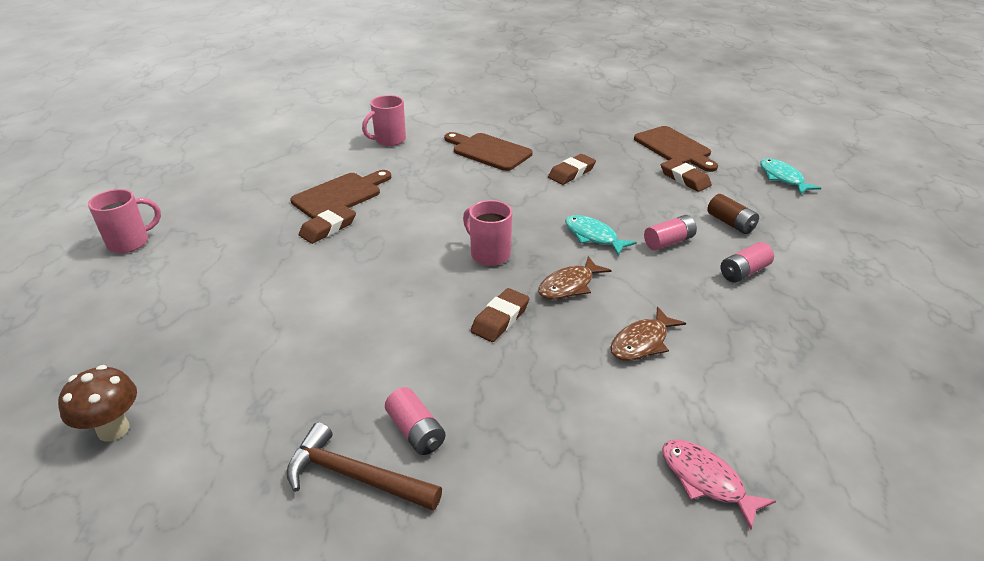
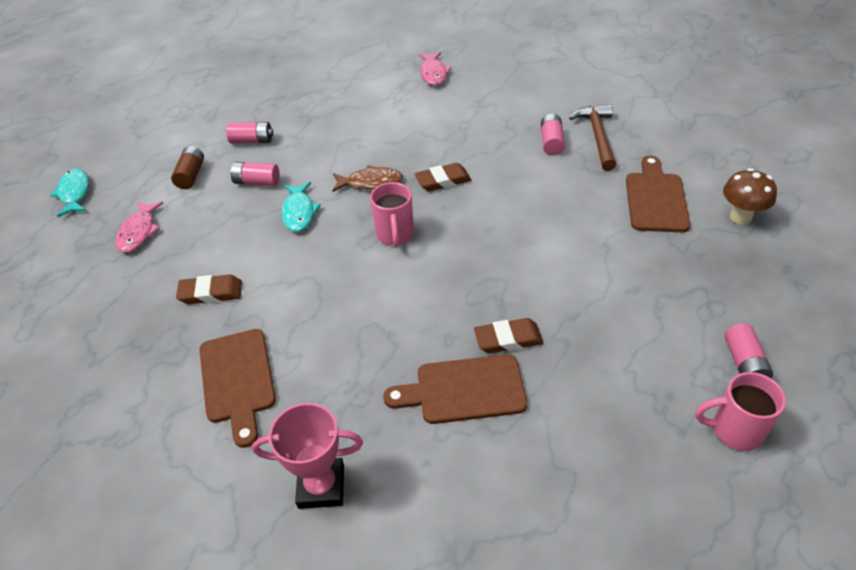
camera: 140 degrees left, 10 degrees up
(120, 283) = (744, 363): none -> pink battery
(355, 476) = (597, 136): brown hammer -> brown hammer turned 150 degrees counterclockwise
(389, 140) = (321, 486): pink mug -> pink trophy
(642, 342) = (377, 131): brown fish -> none
(674, 148) = (73, 274): brown cutting board -> brown cutting board (655, 199)
(684, 179) = (138, 232): brown eraser -> pink fish
(782, 178) = (74, 193): turquoise fish -> turquoise fish turned 150 degrees clockwise

